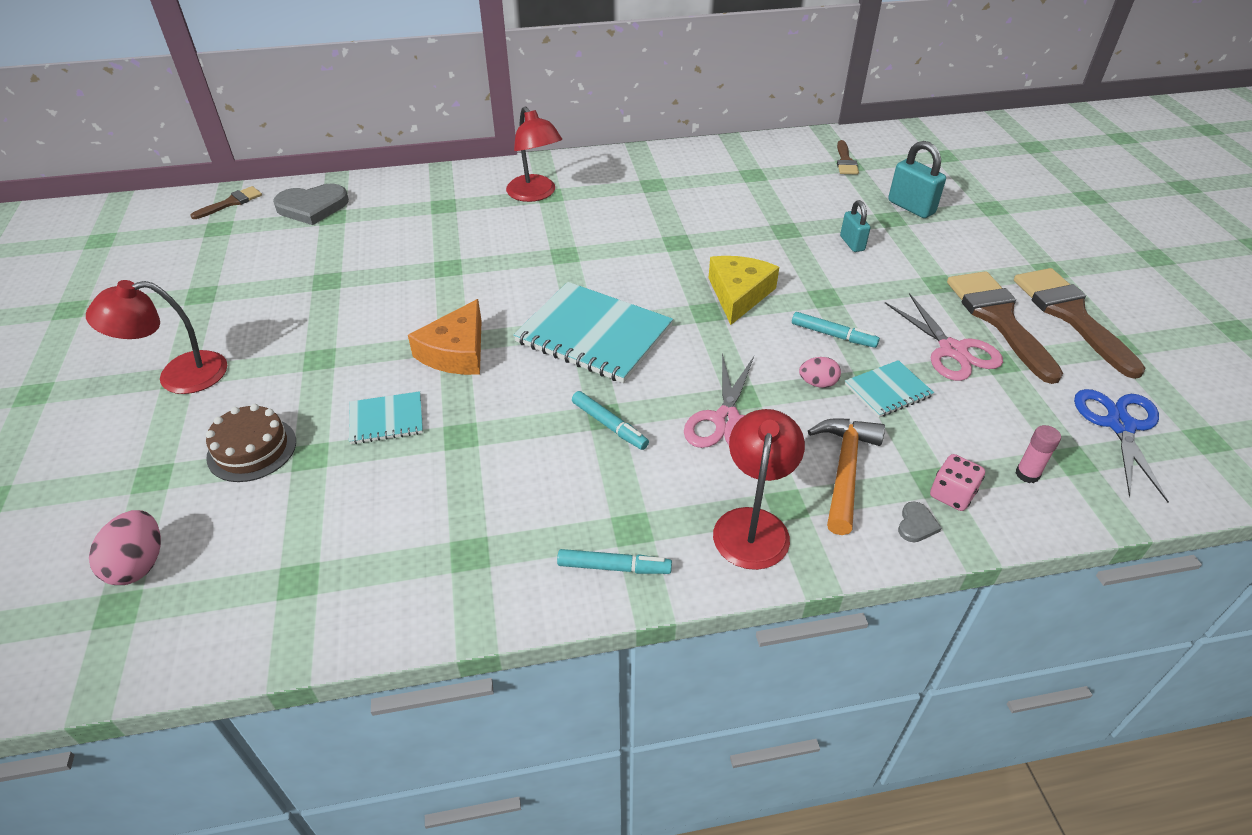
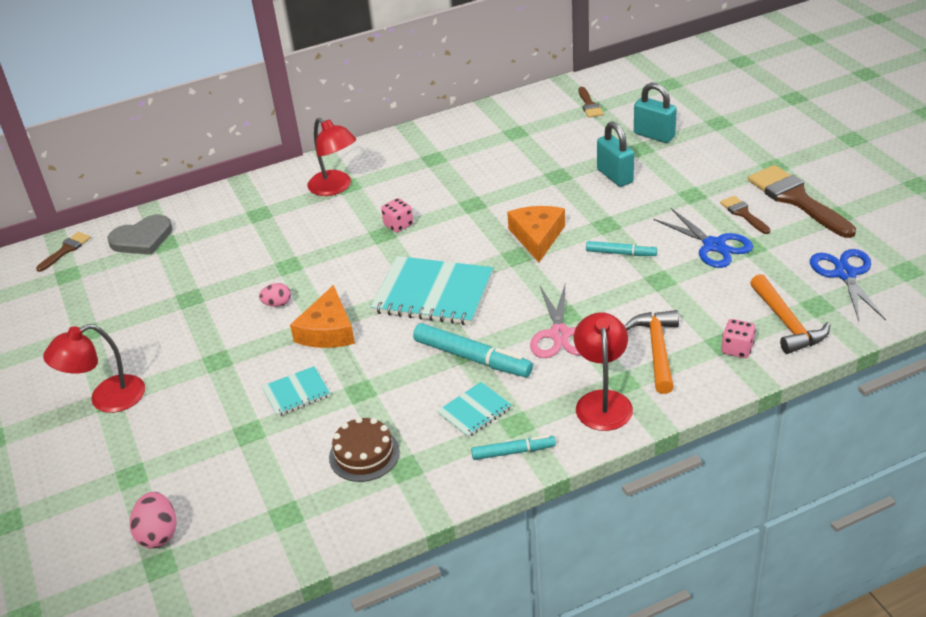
camera: 10 degrees left, 5 degrees down
(252, 449) = (200, 438): brown cake -> brown cake (364, 454)
(586, 248) = (398, 225): none -> pink dice
(609, 425) = (472, 358): turquoise marker -> turquoise marker, size x1.69
(738, 294) = (537, 237): yellow cheese -> orange cheese
(817, 383) = (619, 292): pink egg -> pink egg (277, 304)
(852, 243) = (615, 176): turquoise padlock -> turquoise padlock, size x1.55
(888, 390) = (673, 286): turquoise notebook -> turquoise notebook (475, 411)
(916, 524) = (717, 374): grey heart -> none
(952, 351) = (714, 246): pink scissors -> blue scissors
(999, 319) = (743, 214): brown brush -> brown brush, size x0.50
(1027, 474) = (786, 323): pink glue stick -> orange hammer

